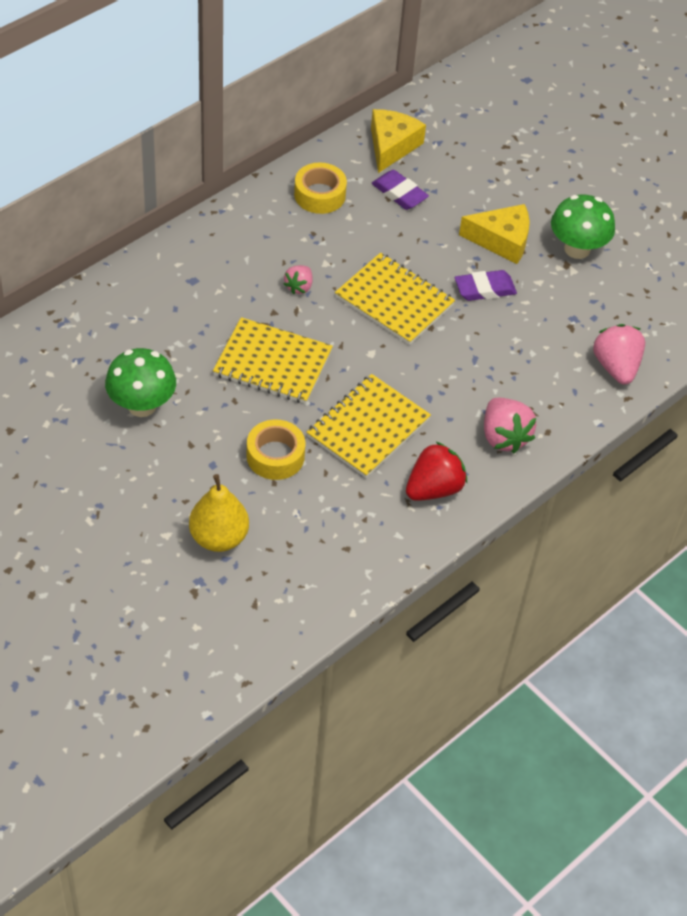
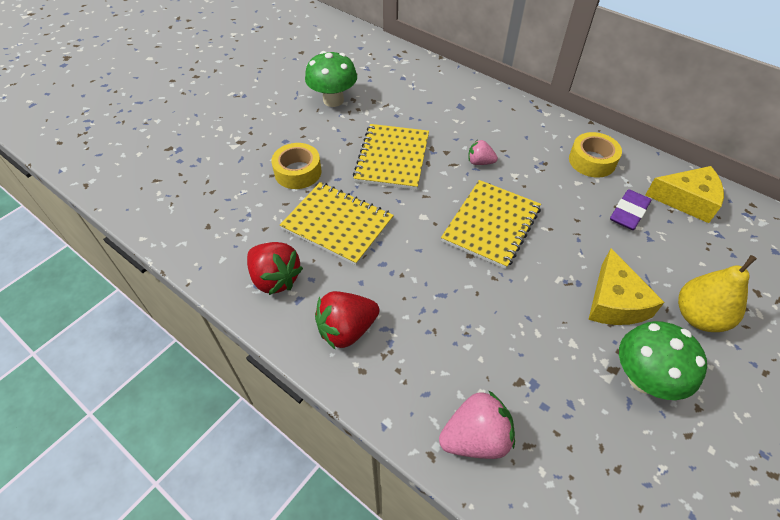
camera: 85 degrees right, 0 degrees up
(219, 537) = (217, 153): yellow pear -> yellow pear (698, 317)
(485, 289) = (538, 294): purple eraser -> none
(504, 437) = (347, 330): pink strawberry -> red strawberry

